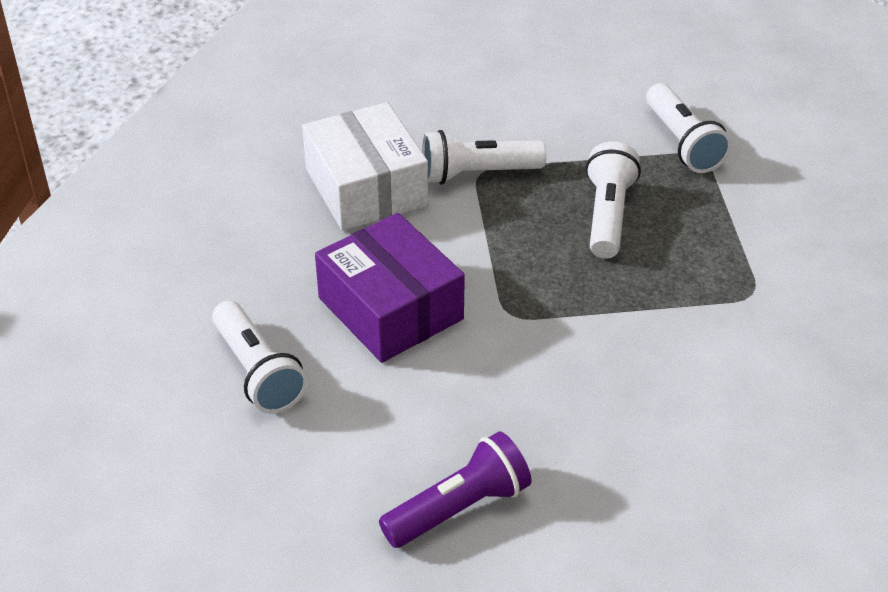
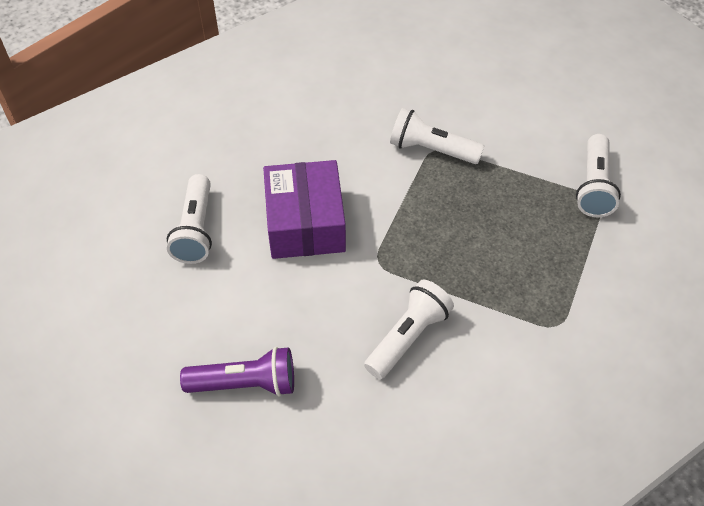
camera: 30 degrees right, 10 degrees up
(366, 187) = (352, 129): white box -> none
(608, 215) = (498, 219): white flashlight -> white flashlight (408, 337)

